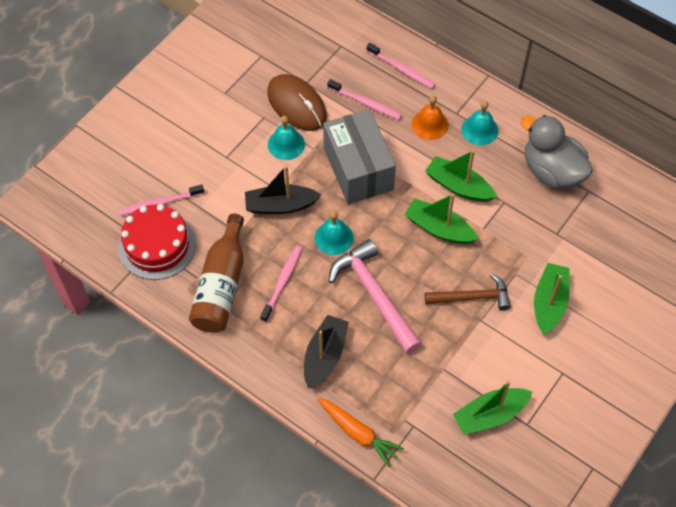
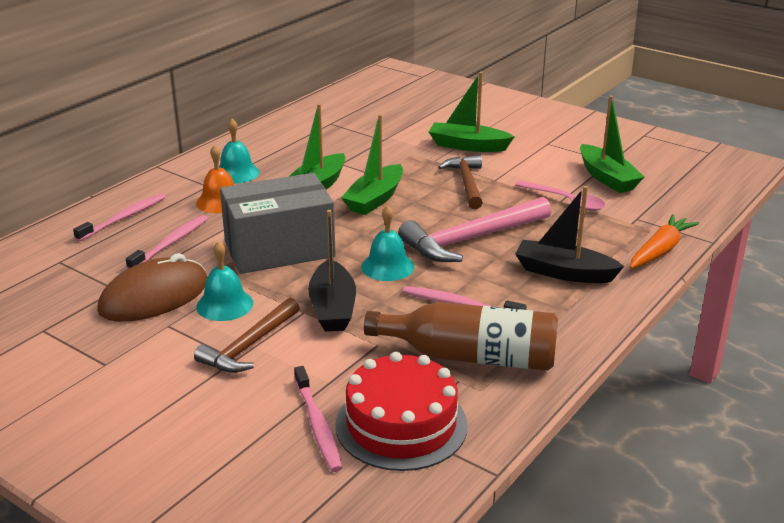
camera: 90 degrees left, 30 degrees down
(239, 162) = (249, 346): none -> brown hammer
(442, 373) = (565, 201): none -> pink spoon
(551, 171) = (303, 138): grey duck -> none

